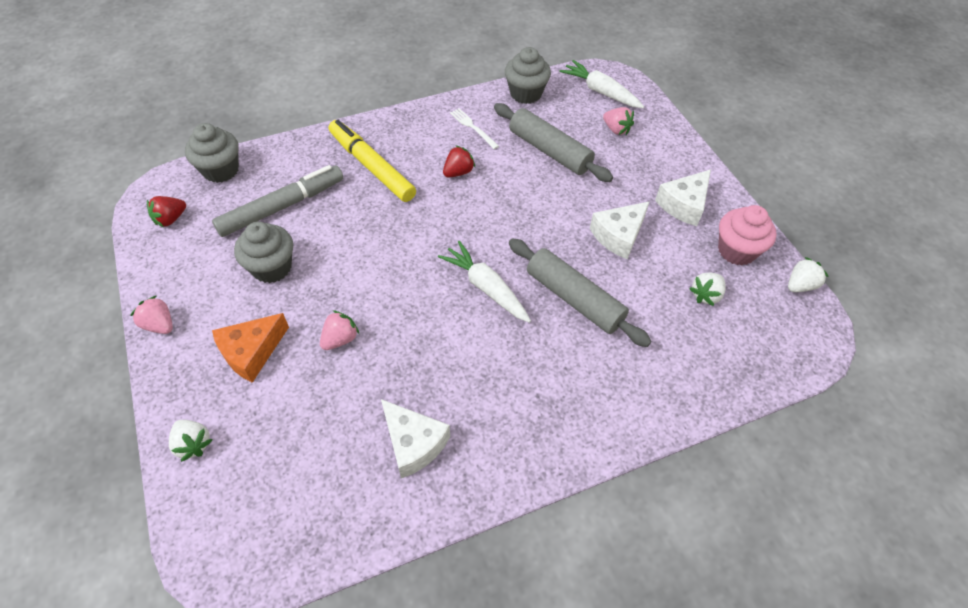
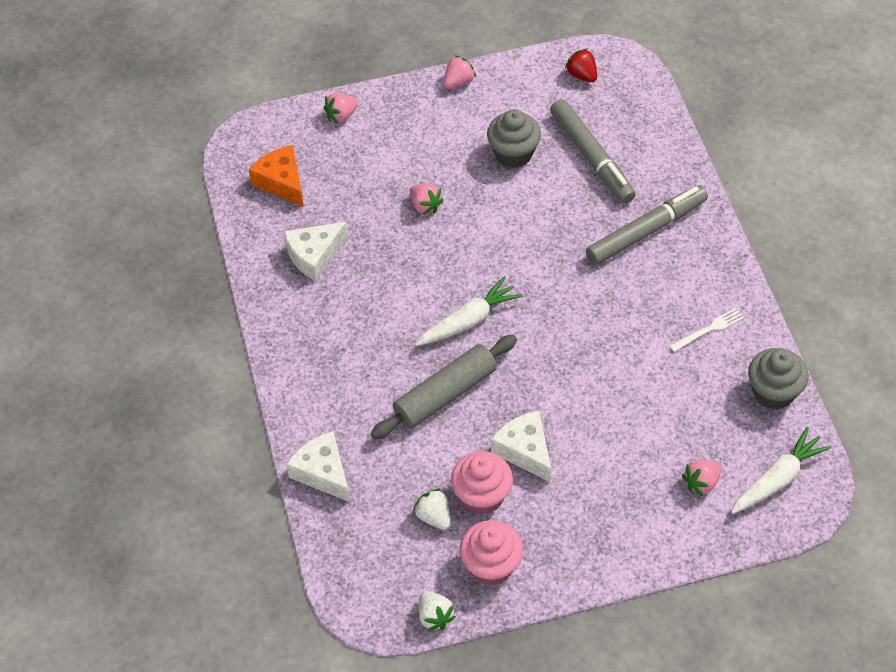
camera: 100 degrees right, 0 degrees up
(193, 444) = (341, 116): white strawberry -> pink strawberry
(221, 170) = (647, 106): grey cupcake -> none
(251, 352) = (420, 145): orange cheese -> orange cheese (281, 182)
(372, 166) = (646, 231): yellow marker -> grey marker
(458, 172) = (633, 309): red strawberry -> none
(549, 151) = (664, 403): grey rolling pin -> none
(673, 262) = (482, 496): none -> pink cupcake
(684, 205) = (566, 529): white cheese -> white cheese (322, 472)

